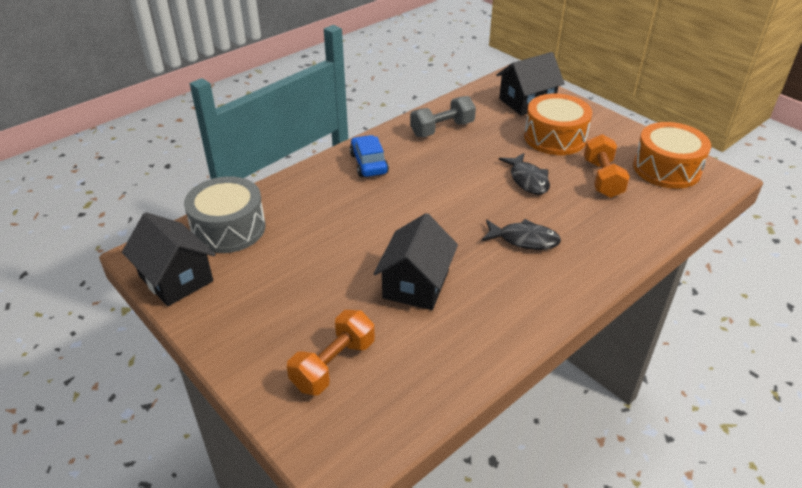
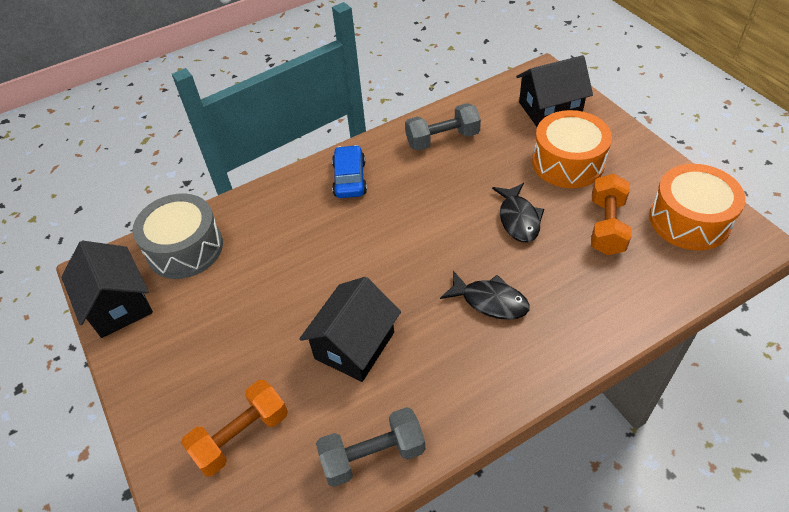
camera: 15 degrees right, 10 degrees up
(461, 363) = (373, 455): none -> grey dumbbell

